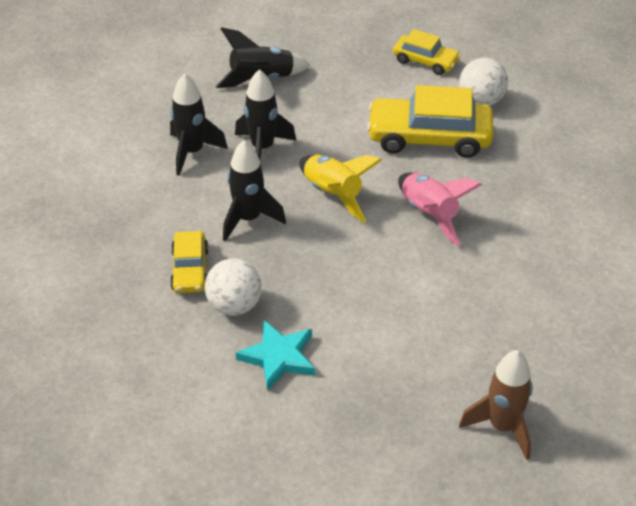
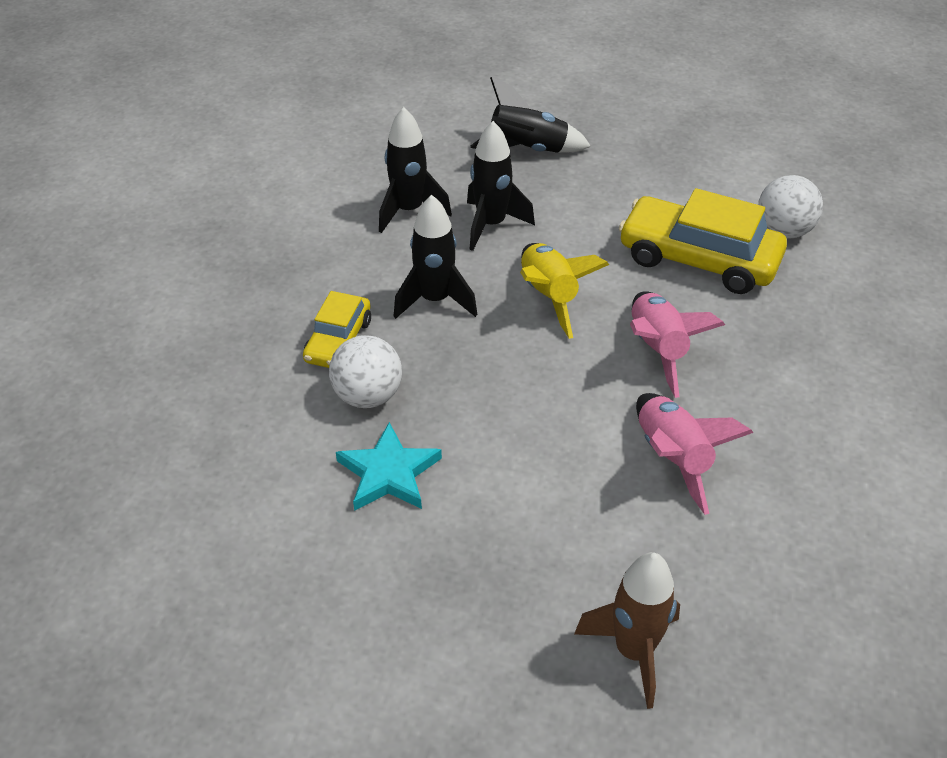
camera: 20 degrees right, 0 degrees up
(425, 61) = (733, 171): yellow car -> none
(473, 290) = (672, 458): none -> pink rocket

